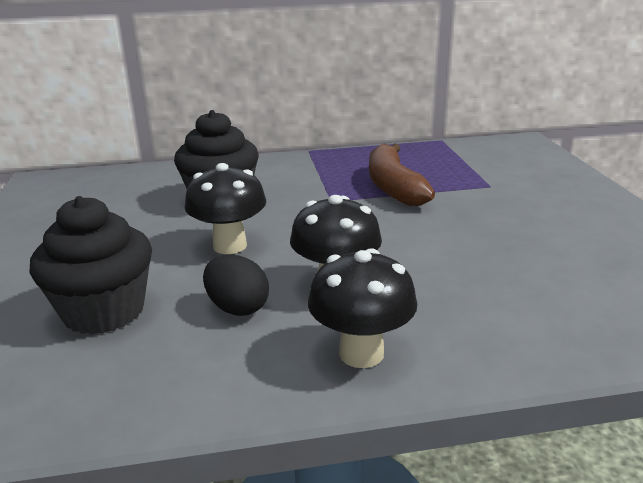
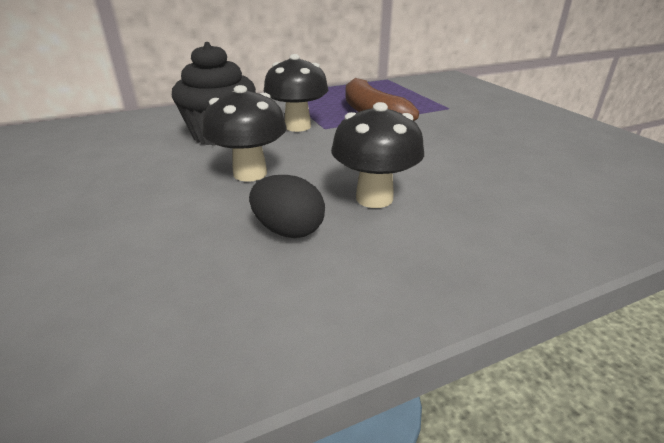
camera: 15 degrees left, 5 degrees up
(104, 311) = (139, 253): black cupcake -> none
(361, 353) = (439, 259): black mushroom -> black mushroom (297, 126)

